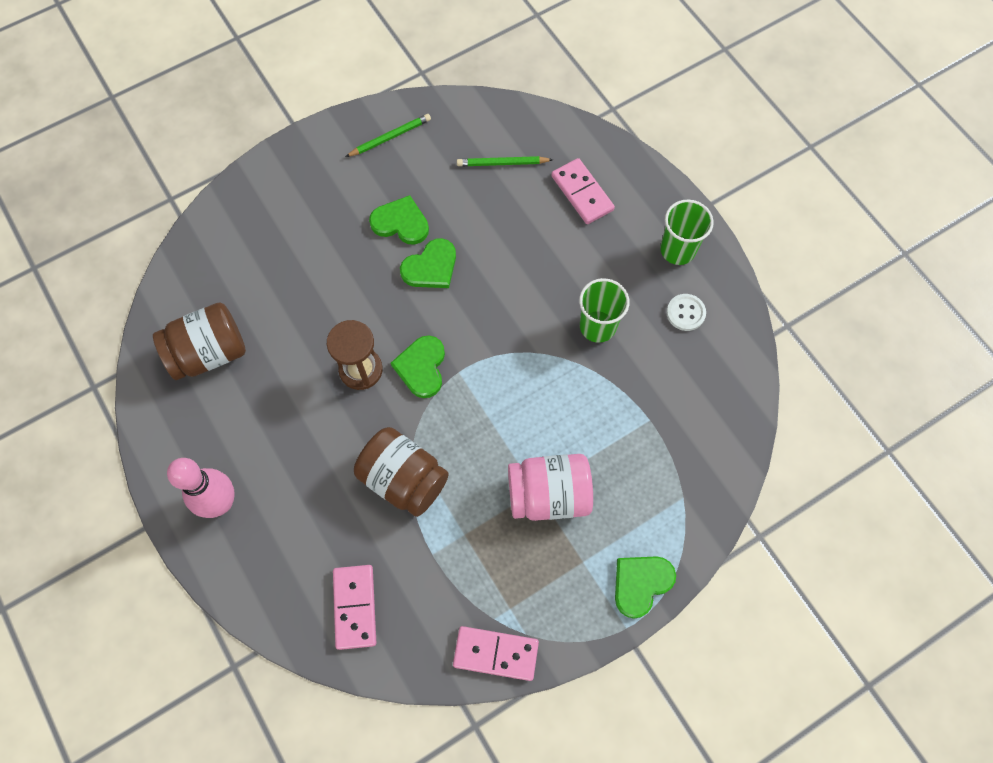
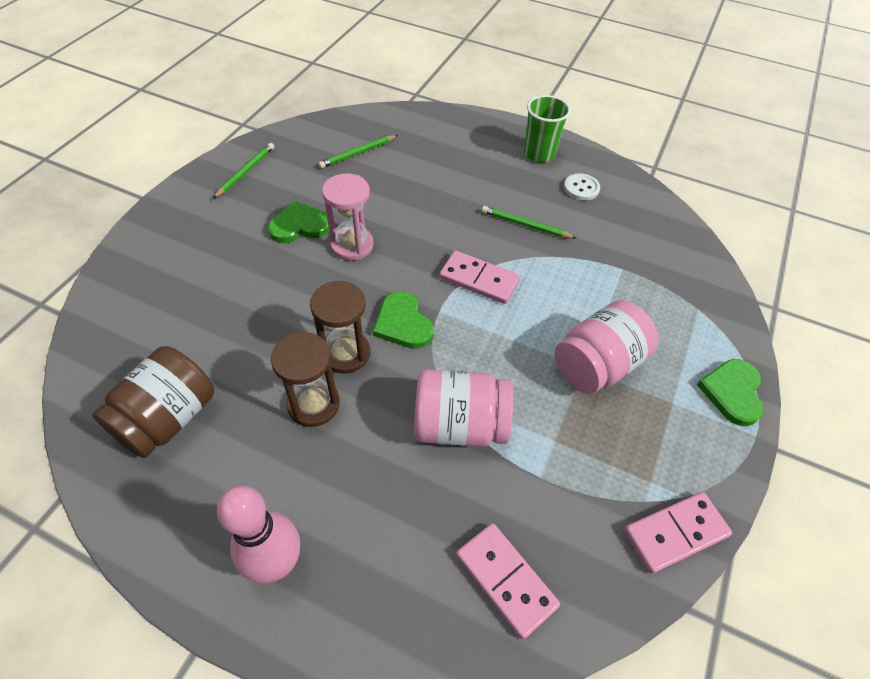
camera: 35 degrees left, 15 degrees down
(311, 400) = (313, 404): none -> brown hourglass
(403, 479) = (459, 425): brown jar -> pink jar
(431, 267) = (352, 245): green heart -> pink hourglass
(582, 193) = (437, 148): pink domino -> pink domino (479, 279)
(597, 326) = (525, 225): green cup -> green pencil

